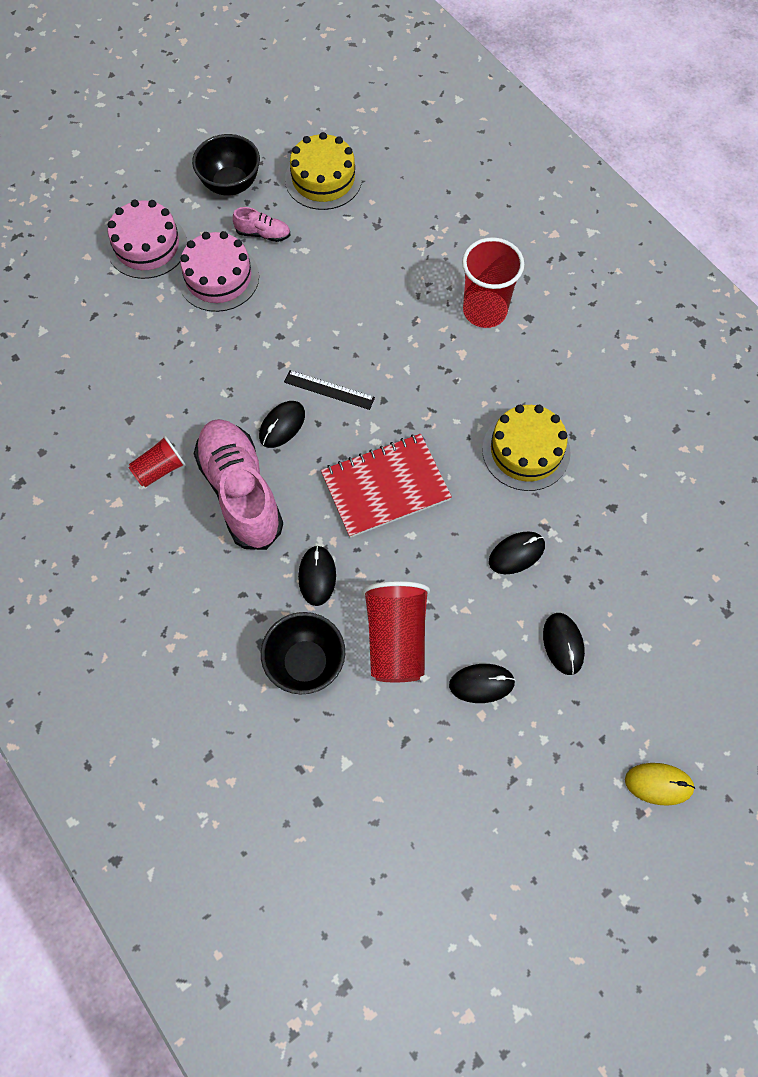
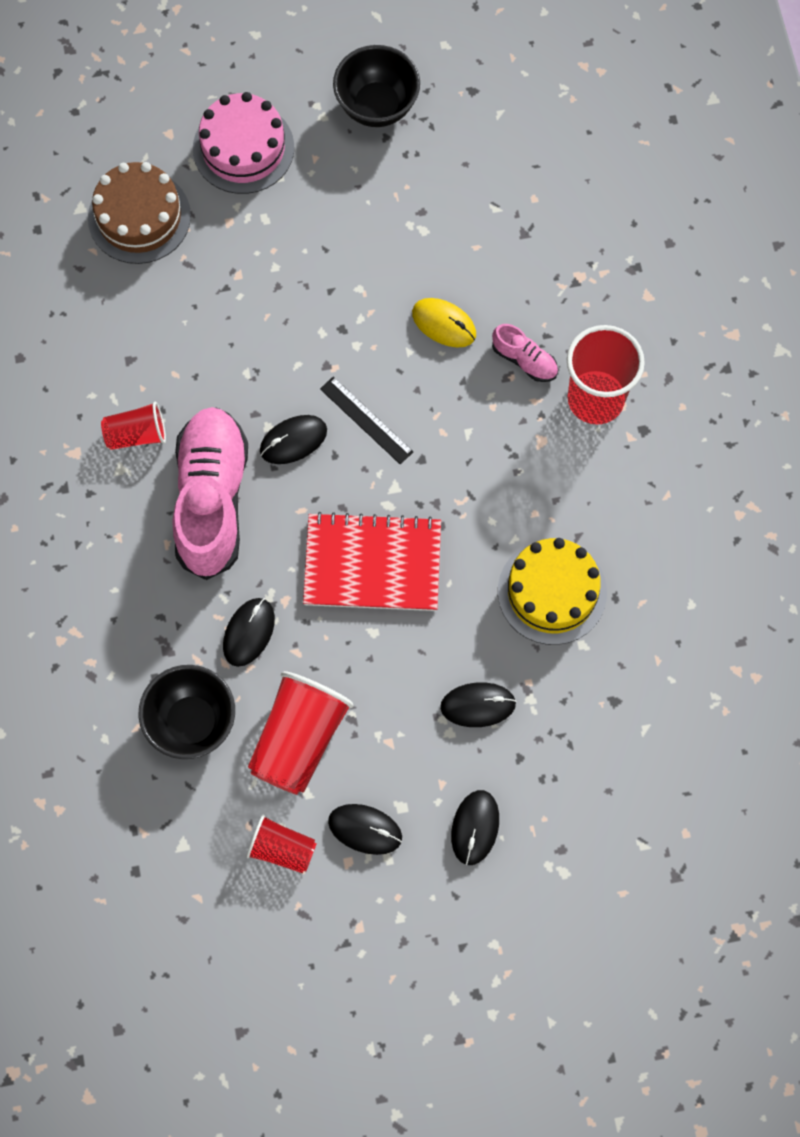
camera: 25 degrees right, 5 degrees up
(90, 319) = (139, 217): none -> brown cake
(218, 277) = (306, 224): pink cake -> none
(263, 234) = (384, 189): pink shoe -> pink shoe (524, 360)
(323, 179) = (490, 144): yellow cake -> none
(425, 729) = (282, 849): none -> red cup
(658, 784) = (495, 1020): yellow mouse -> yellow mouse (444, 324)

